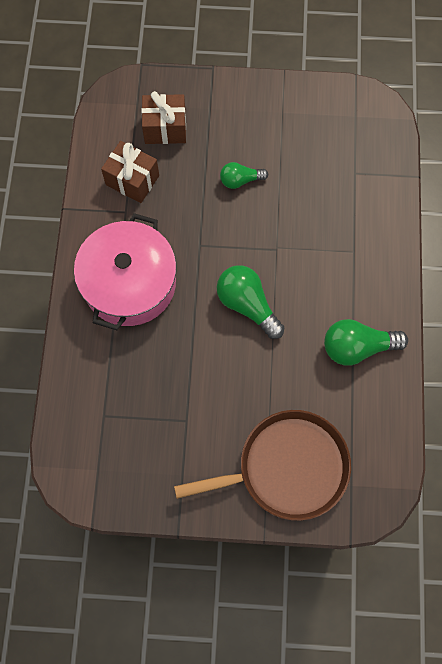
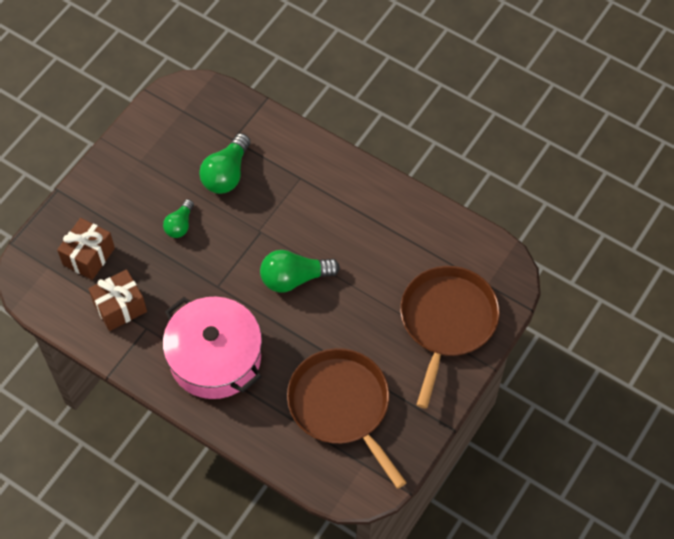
camera: 60 degrees left, 10 degrees down
(144, 418) = (342, 406): none -> brown pan
(357, 347) = (381, 219): green light bulb -> green light bulb (226, 174)

